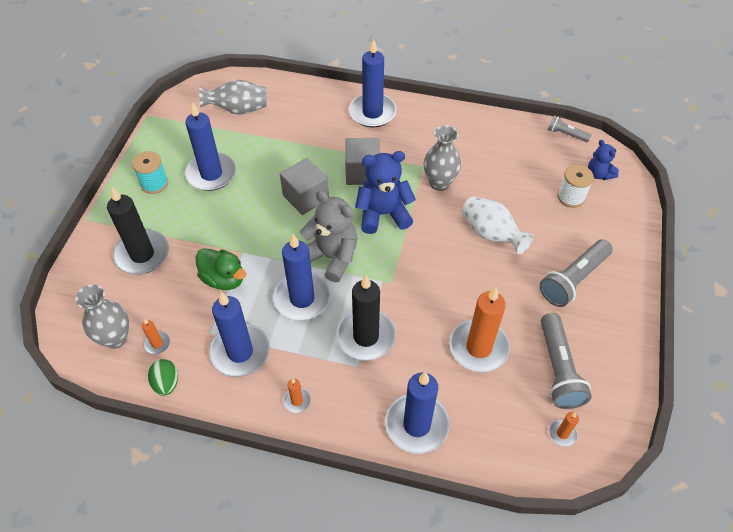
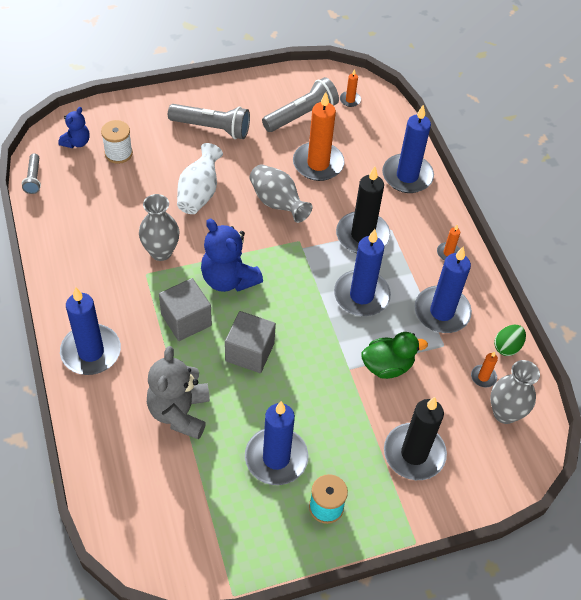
camera: 125 degrees left, 0 degrees up
(224, 279) = (387, 366): green duck -> green duck turned 75 degrees clockwise
(238, 109) = (163, 494): grey vase -> grey vase (277, 203)
(332, 257) = (304, 295): grey teddy bear -> grey teddy bear (179, 412)

